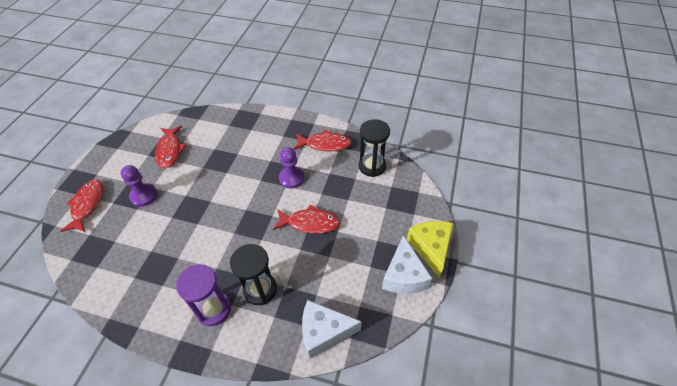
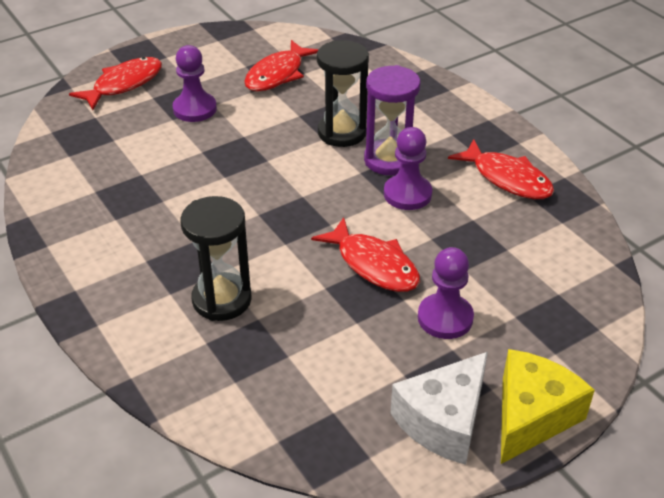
camera: 40 degrees right, 10 degrees down
(214, 309) = (144, 283): purple hourglass -> purple hourglass (389, 160)
(324, 332) = (250, 406): white cheese -> none
(361, 228) = (445, 318): none -> purple pawn
(372, 166) = (554, 248): black hourglass -> black hourglass (342, 133)

